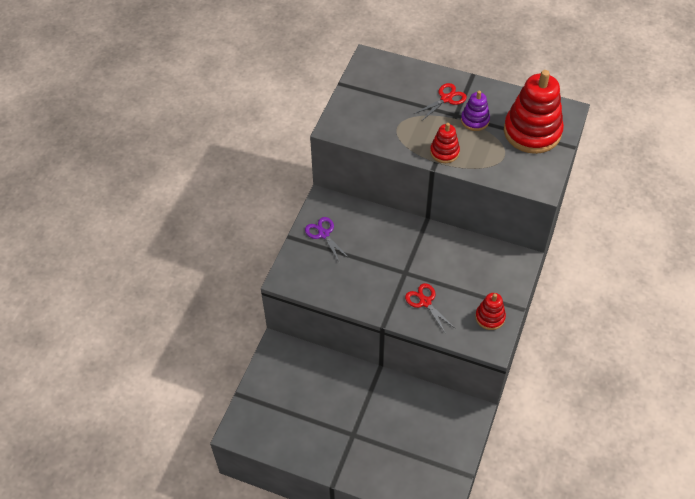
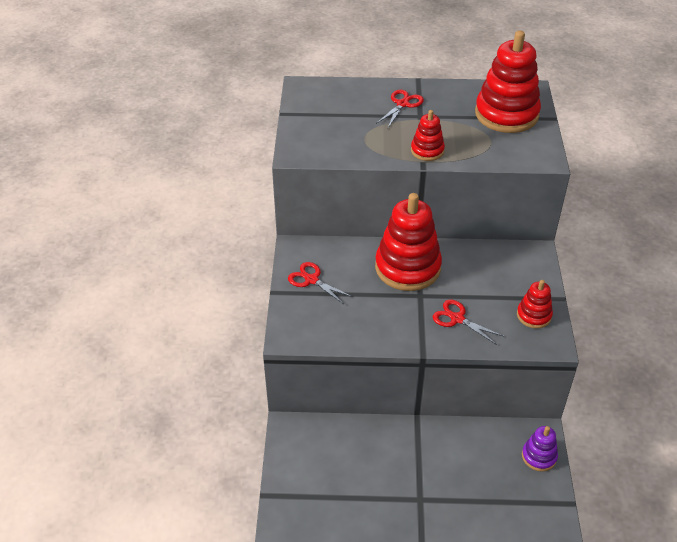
camera: 20 degrees left, 10 degrees down
(323, 234) = (311, 280): purple scissors -> red scissors
(406, 244) = (407, 267): none -> red stacking toy
(475, 120) = (443, 116): purple stacking toy -> purple stacking toy (539, 456)

